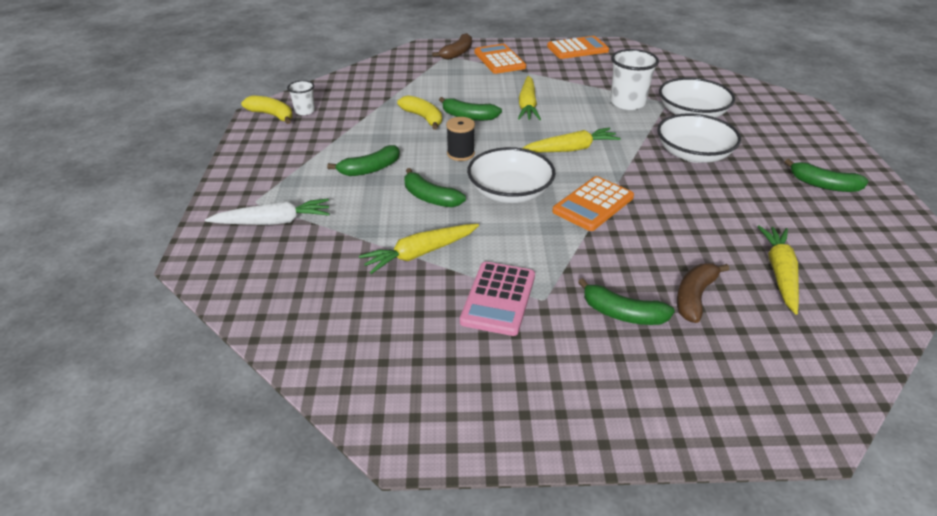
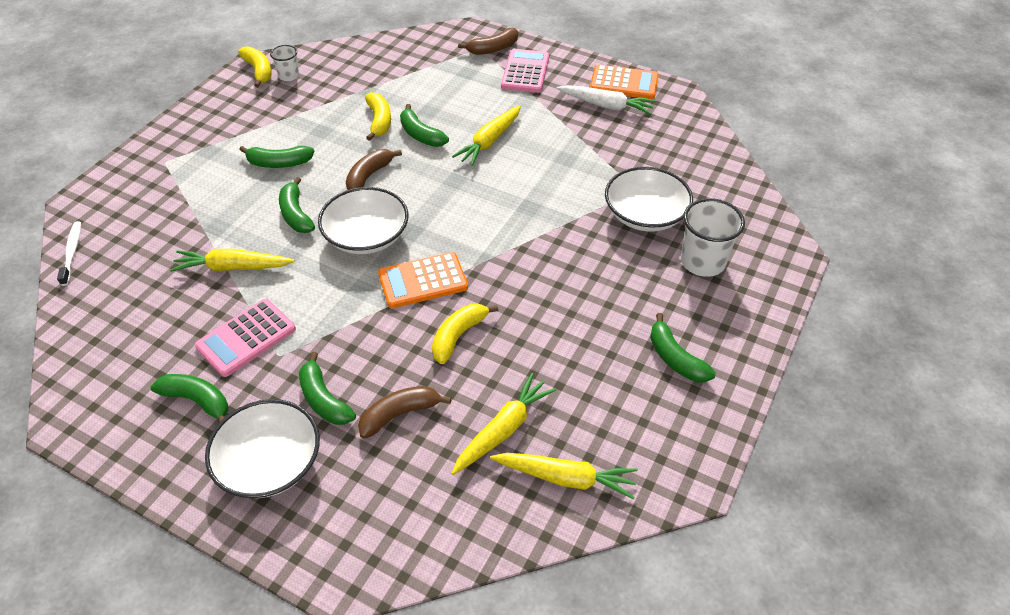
camera: 30 degrees right, 10 degrees up
(236, 302) = (72, 252): none -> white toothbrush
(273, 222) = (160, 188): white carrot -> white carrot (606, 105)
(460, 154) = (369, 176): black spool -> brown banana
(499, 60) = (525, 72): orange calculator -> pink calculator
(514, 364) = (197, 401): none -> green banana
(570, 149) = (472, 210): yellow carrot -> yellow carrot (565, 478)
(627, 103) = (593, 175): white cup -> white cup (702, 262)
(667, 228) = (458, 336): none -> yellow banana
(693, 154) = (585, 265): white bowl -> white bowl (269, 463)

